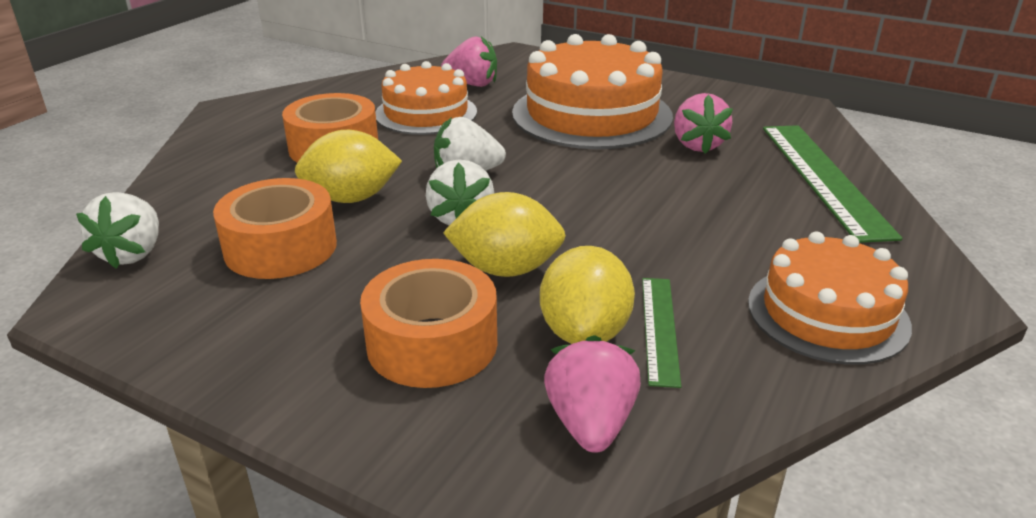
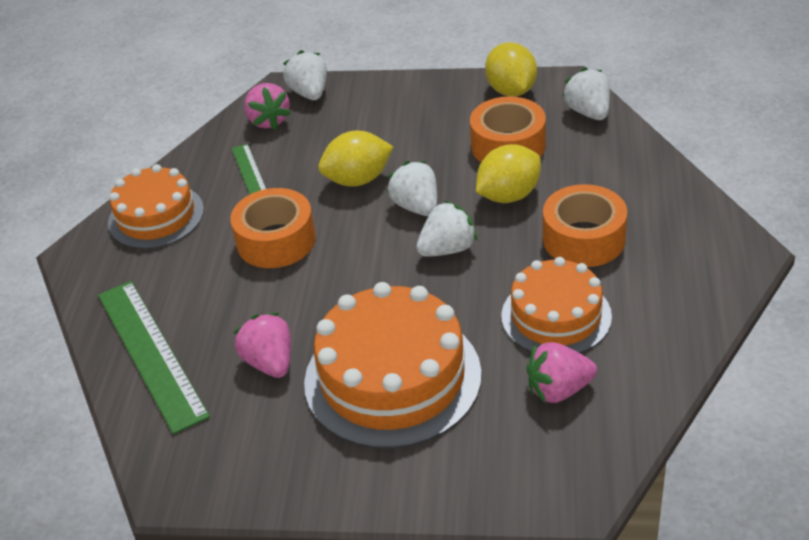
camera: 160 degrees right, 10 degrees up
(432, 343) = (366, 127): orange tape -> orange tape (276, 241)
(477, 460) = (309, 93): none -> white strawberry
(584, 332) = (291, 159): yellow lemon -> yellow lemon (511, 90)

